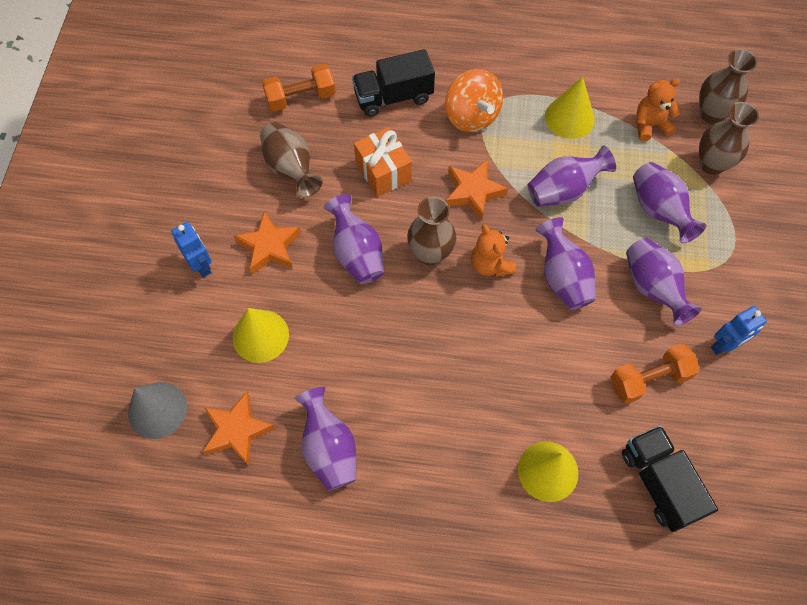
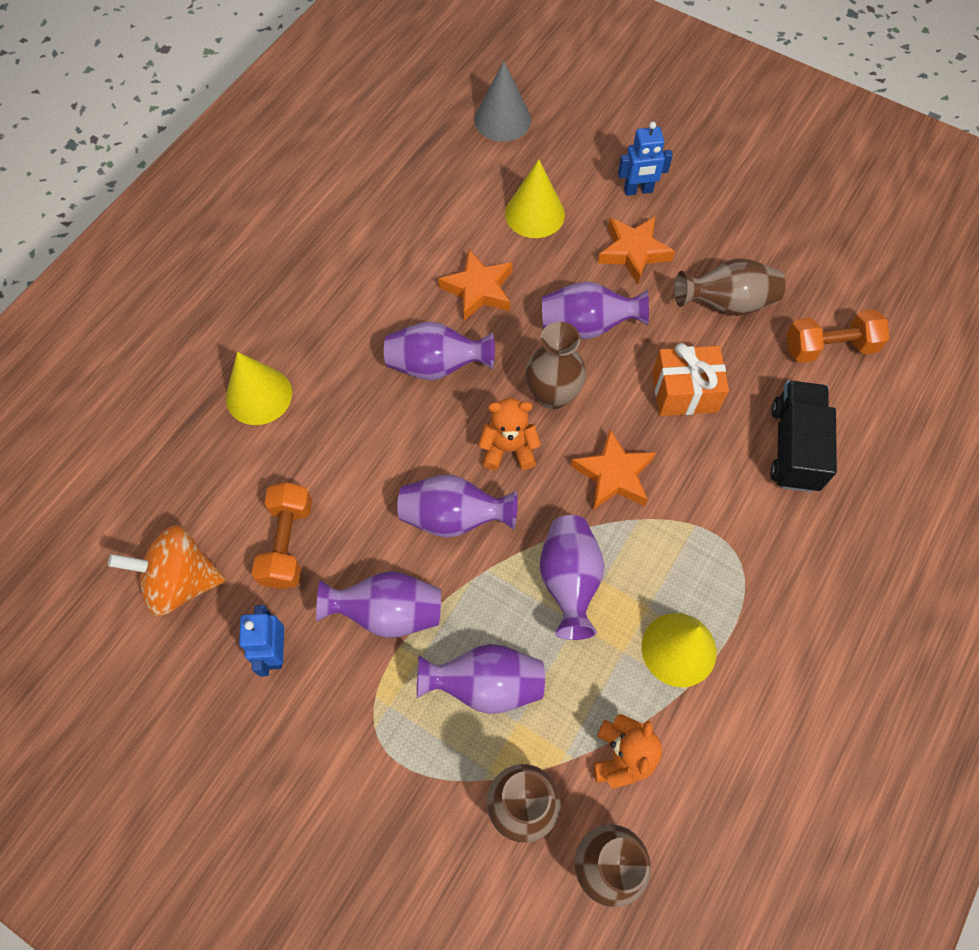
camera: 115 degrees right, 0 degrees up
(237, 431) = (449, 168): orange star -> orange star (478, 289)
(301, 98) = (829, 347): orange dumbbell -> orange dumbbell turned 75 degrees clockwise
(329, 448) = (392, 229): purple vase -> purple vase (437, 366)
(471, 116) = (729, 525): orange spinning top -> orange spinning top (181, 581)
(659, 482) = (182, 490): black truck -> none

